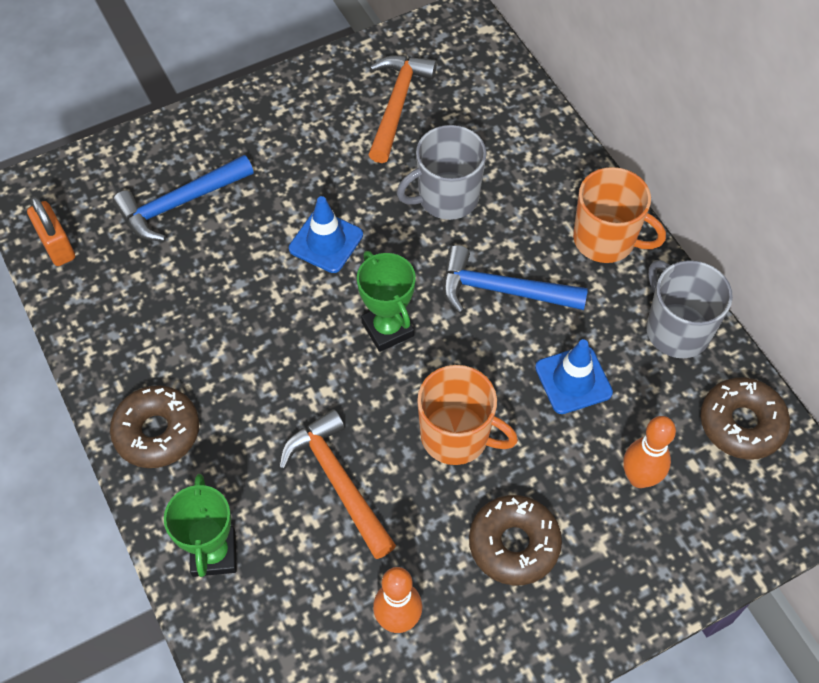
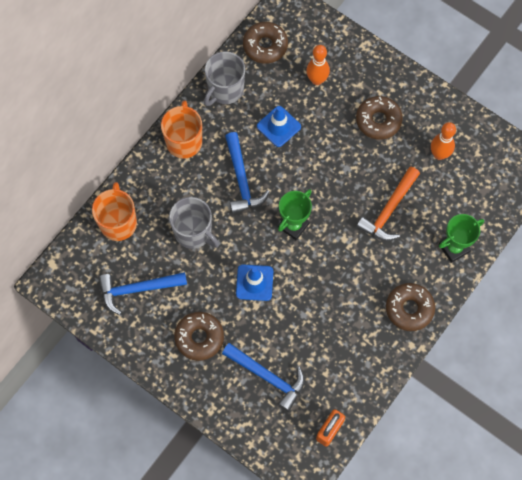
camera: 115 degrees left, 10 degrees up
(285, 147) = (199, 338): none -> brown donut
(397, 104) = (137, 289): orange hammer -> blue hammer
(456, 436) = (337, 167): orange mug -> orange mug (118, 222)

